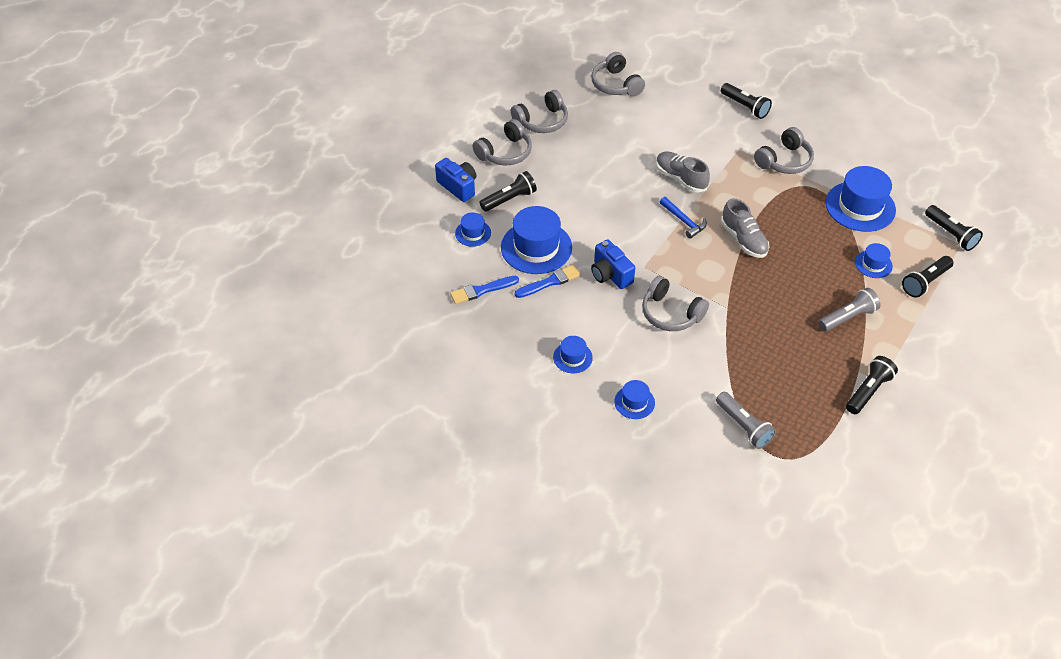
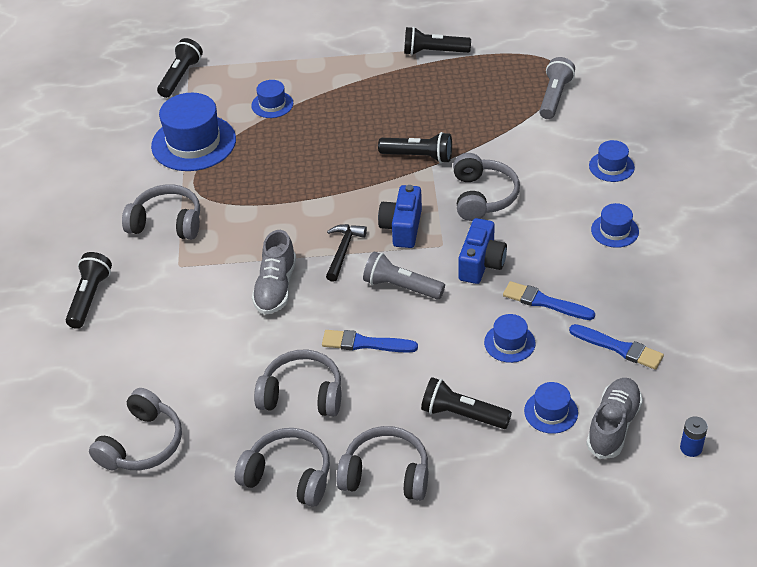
camera: 125 degrees left, 5 degrees down
(389, 271) = (691, 448): none -> blue battery
(458, 187) = (494, 480): blue camera -> blue camera (402, 228)
(536, 247) = (509, 343): blue hat -> blue hat, size x0.51
(588, 150) = (302, 394): none -> grey headphones
(599, 191) = (365, 343): none -> blue brush
(684, 221) = (343, 251): blue hammer -> black hammer
(743, 239) = (326, 196): grey shoe -> grey shoe (613, 426)
(847, 317) = (360, 93): grey flashlight -> grey flashlight (401, 287)
(925, 282) = (265, 69): black flashlight -> black flashlight (419, 156)

